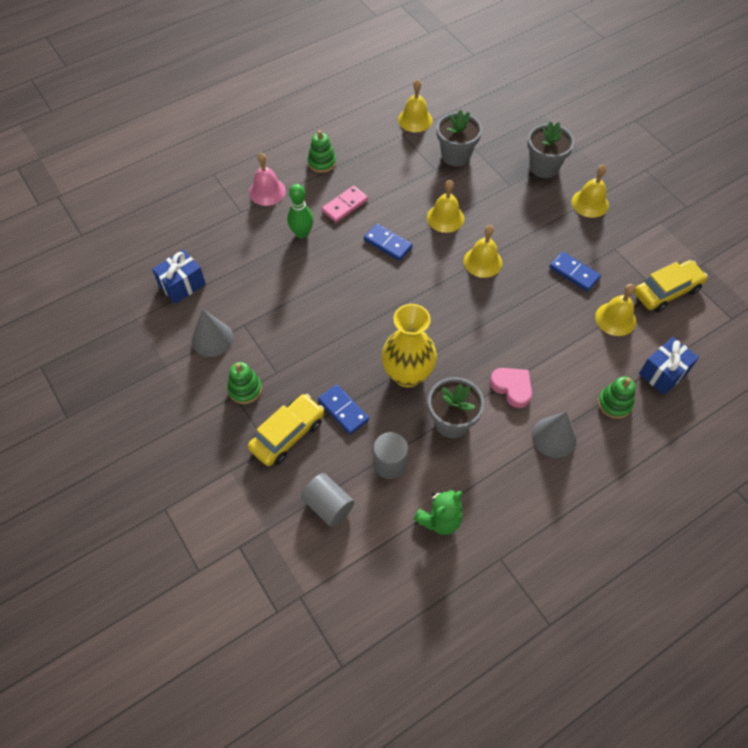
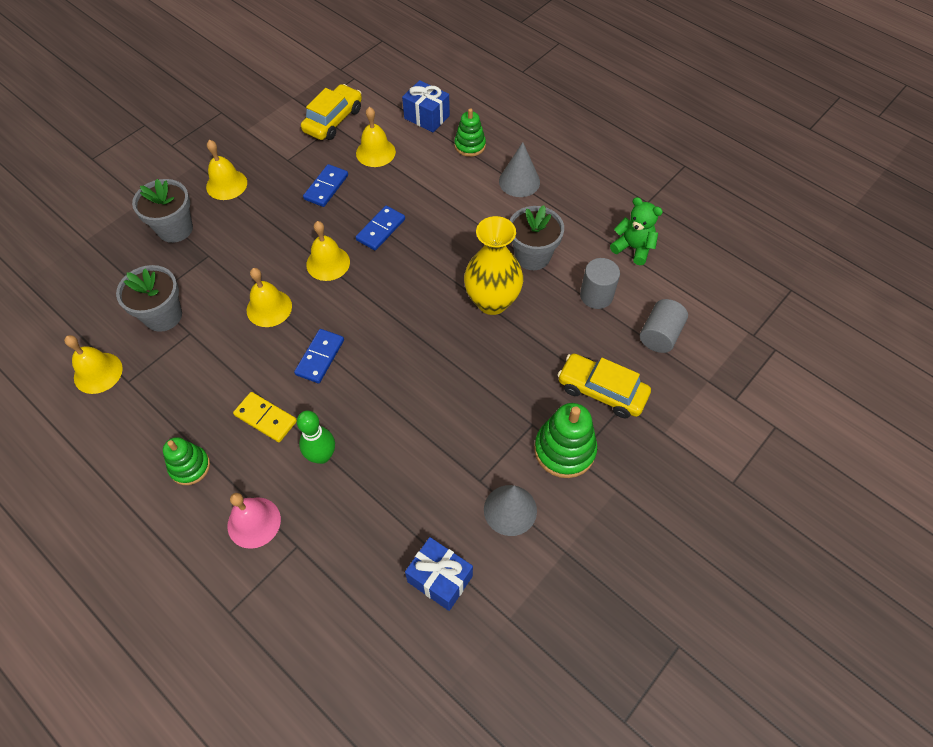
camera: 105 degrees left, 0 degrees up
(245, 389) = (564, 450): green stacking toy -> green stacking toy, size x1.54
(343, 410) = (554, 348): blue domino -> blue domino (380, 229)
(345, 205) = (265, 418): pink domino -> yellow domino
(512, 388) = (478, 217): pink heart -> none
(666, 291) = (333, 120): yellow car -> yellow car turned 75 degrees clockwise

